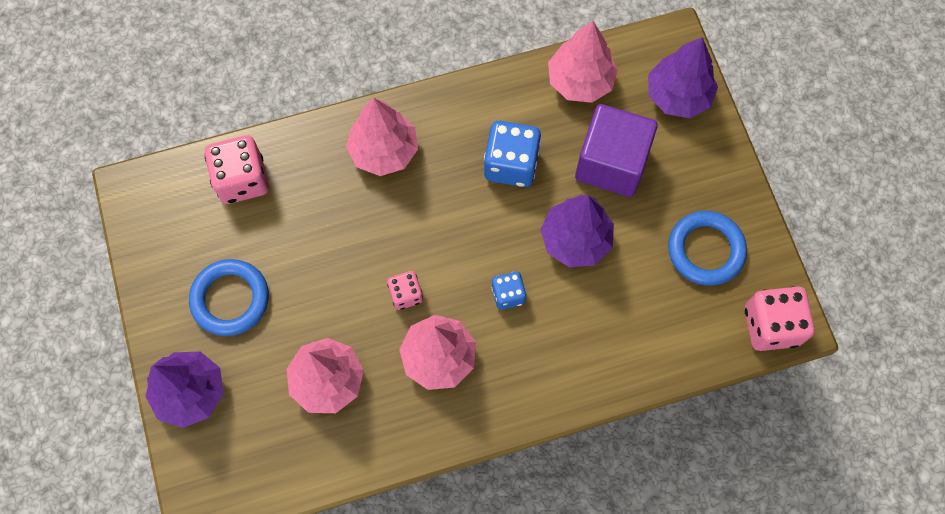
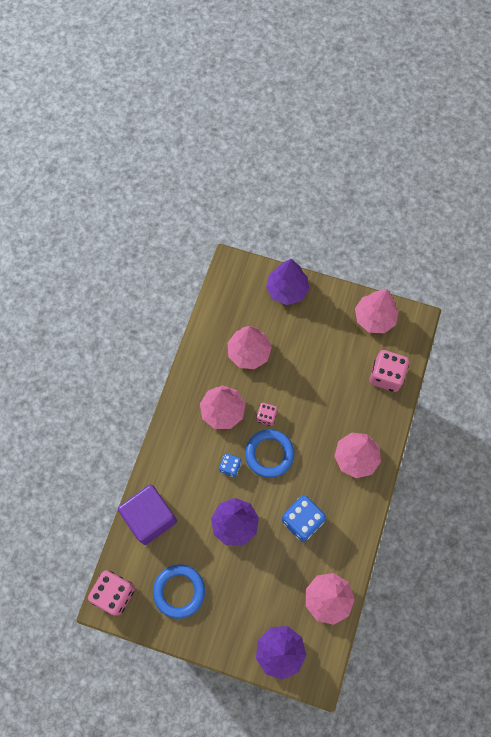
camera: 125 degrees right, 0 degrees up
(162, 244) = (374, 318): none -> pink tree
(230, 299) = (322, 333): blue ring -> blue ring (269, 454)
(611, 163) = (265, 577): purple cube -> purple cube (150, 517)

